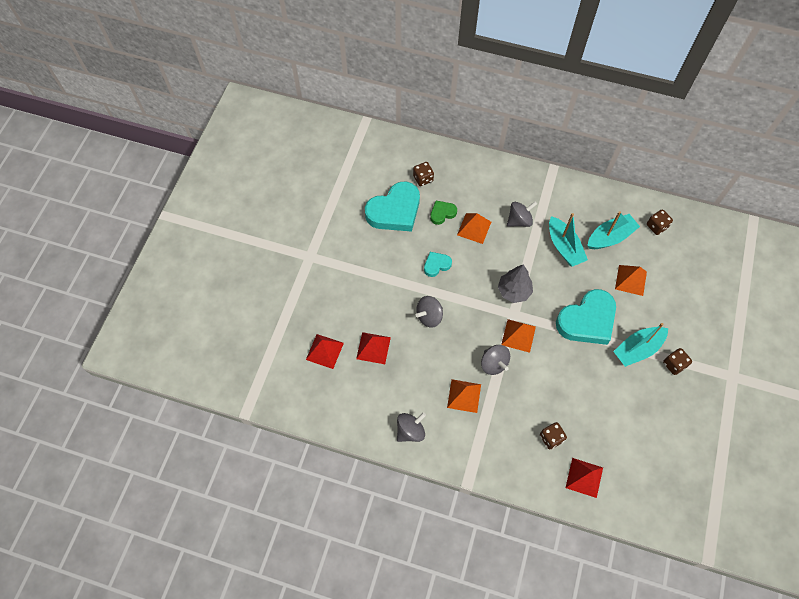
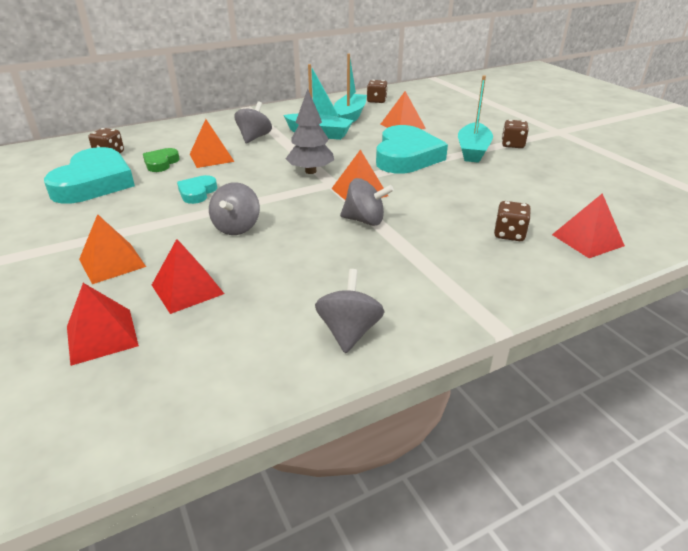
camera: 45 degrees left, 30 degrees down
(464, 395) = (370, 260): orange pyramid -> orange pyramid (112, 263)

